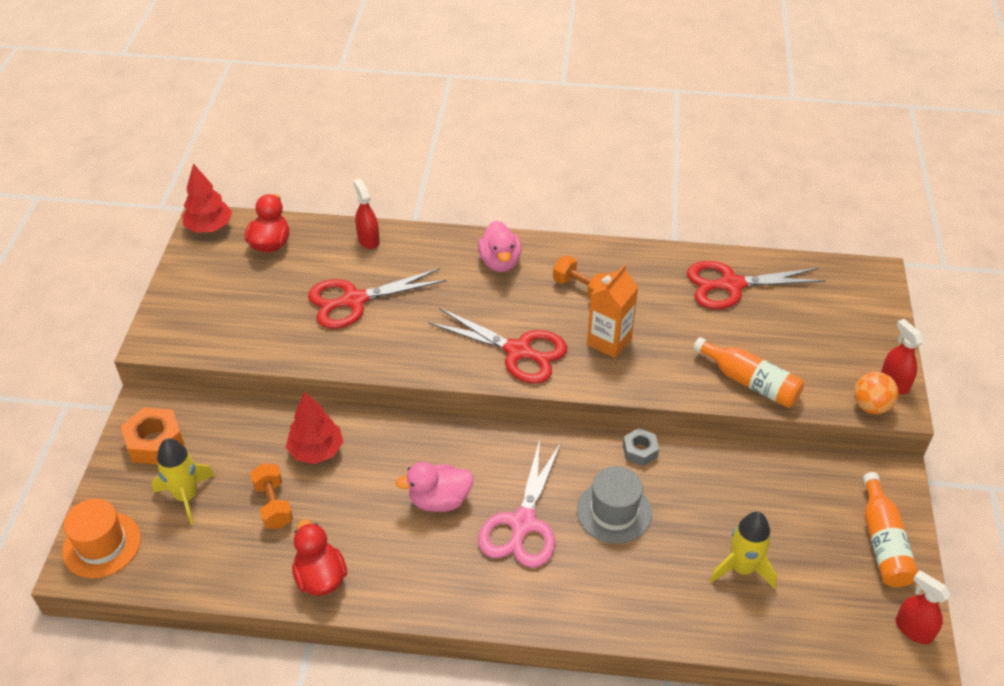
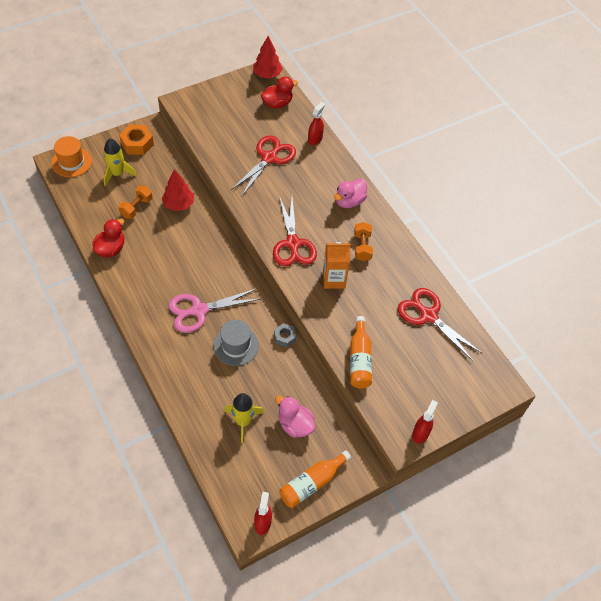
camera: 50 degrees right, 10 degrees up
(354, 300) = (269, 158): red scissors -> red scissors turned 90 degrees clockwise
(439, 500) = (187, 269): pink duck -> pink duck (295, 425)
(870, 406) = (391, 428): orange ball -> none

